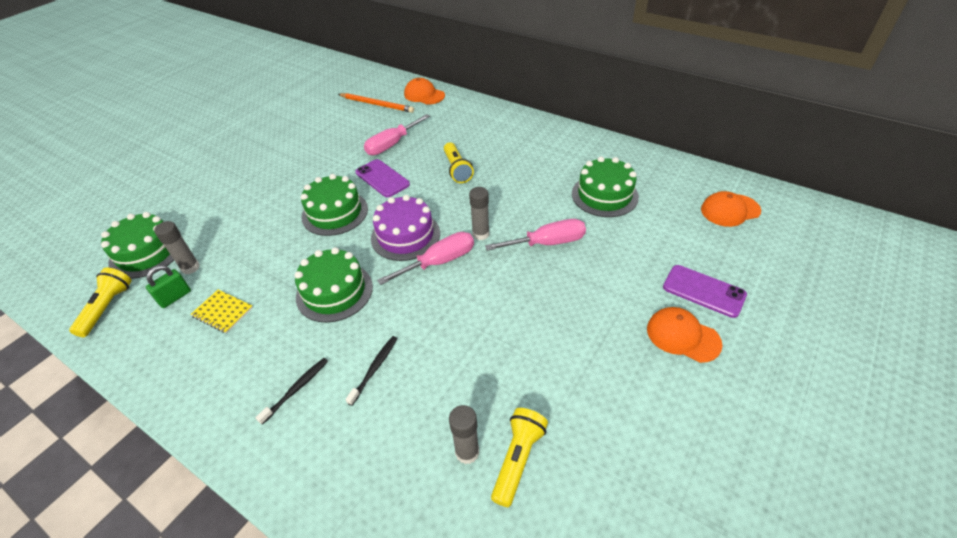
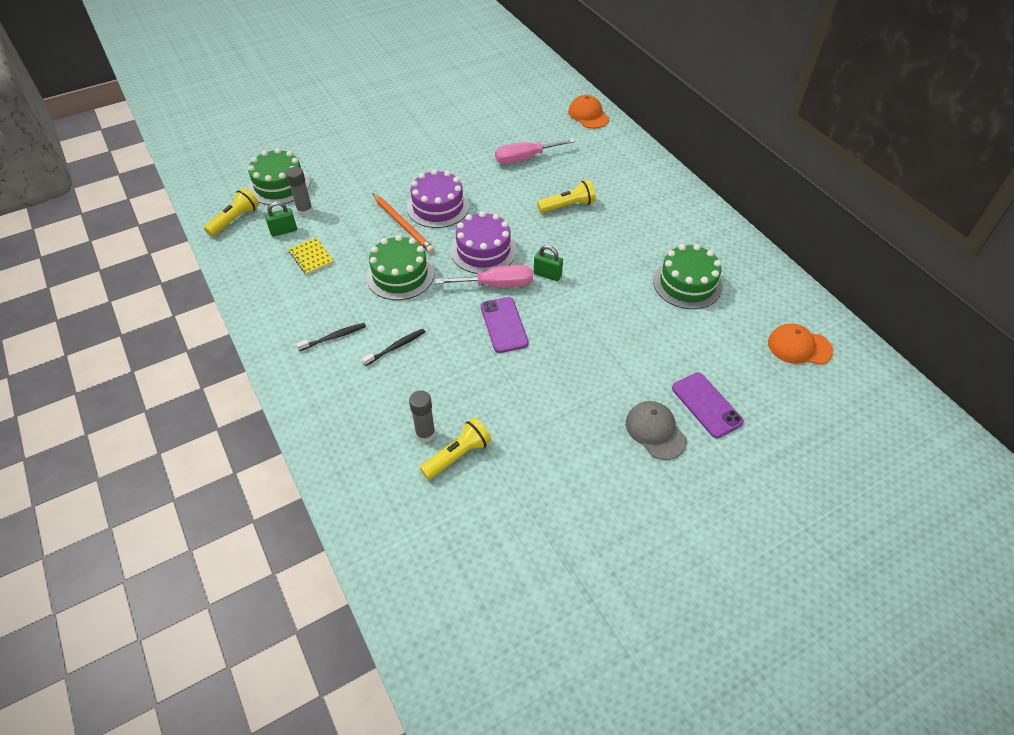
camera: 25 degrees right, 5 degrees up
(335, 213) = (438, 207): green cake -> purple cake
(377, 104) = (537, 110): orange pencil -> orange pencil (403, 225)
(382, 178) = (496, 189): purple phone -> purple phone (504, 325)
(457, 169) = (567, 206): yellow flashlight -> yellow flashlight turned 120 degrees counterclockwise
(480, 234) = (547, 275): grey glue stick -> green padlock
(547, 243) = (600, 306): pink screwdriver -> none
(682, 336) = (655, 431): orange cap -> grey cap

